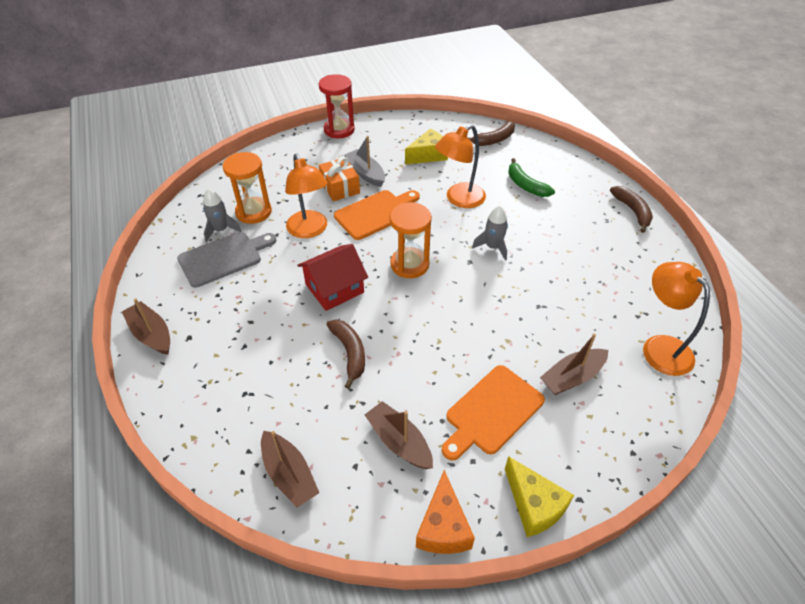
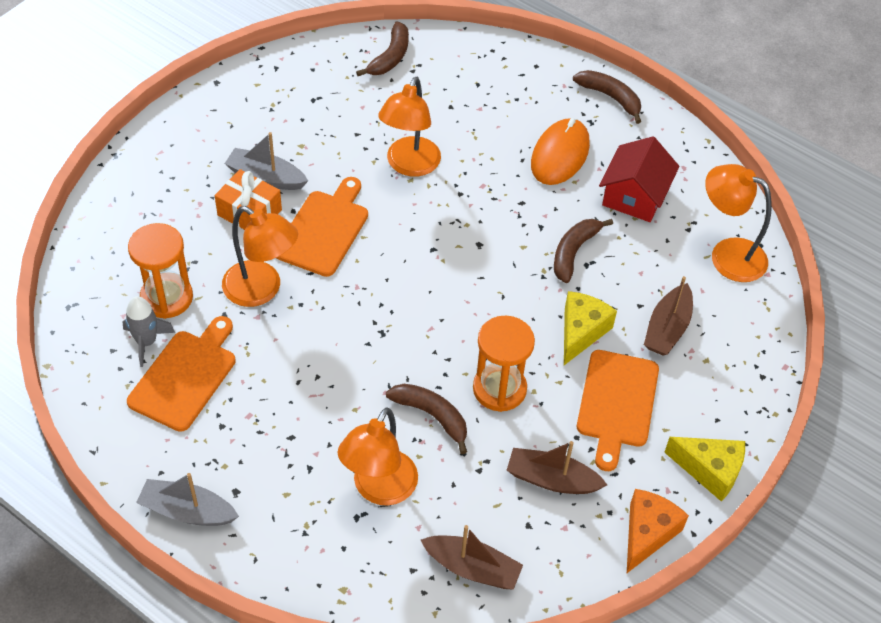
camera: 35 degrees left, 5 degrees up
(151, 334) = (187, 511): brown boat -> grey boat
(223, 258) = (185, 376): grey cutting board -> orange cutting board
(274, 383) = (379, 489): none -> orange lamp
(334, 288) = (354, 350): red house -> red house (634, 196)
(339, 130) = (174, 123): red hourglass -> none
(409, 264) = (416, 279): orange hourglass -> orange hourglass (499, 389)
(428, 155) = (325, 116): yellow cheese -> yellow cheese (581, 332)
(443, 527) = (647, 533): orange cheese -> orange cheese turned 120 degrees counterclockwise
(493, 247) = (492, 214): grey rocket -> none
(525, 185) = (473, 111): green banana -> none
(534, 294) = (574, 252): none -> brown banana
(569, 231) = (560, 155): none -> orange mouse

